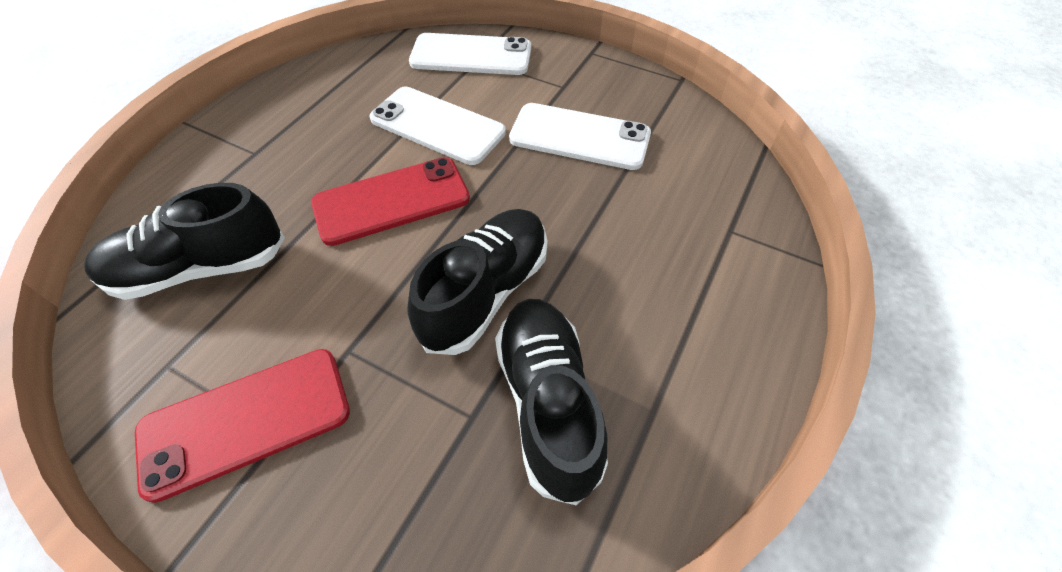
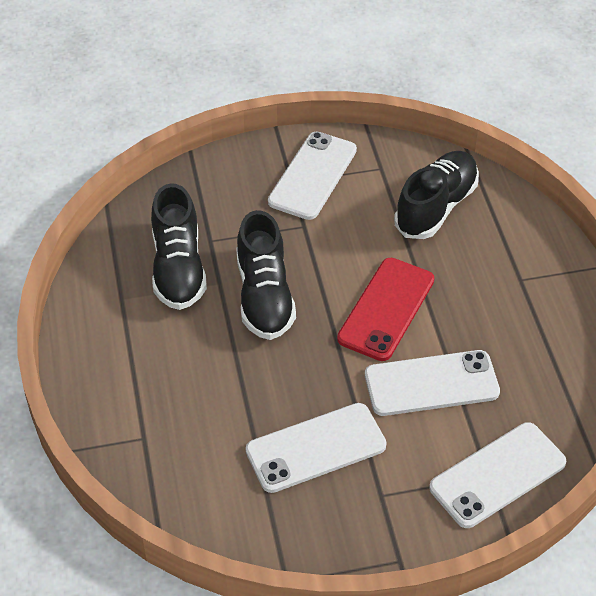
camera: 140 degrees right, 5 degrees down
(246, 421) = (312, 176): red phone -> white phone
(548, 403) = (178, 268): black shoe -> black shoe turned 45 degrees clockwise

